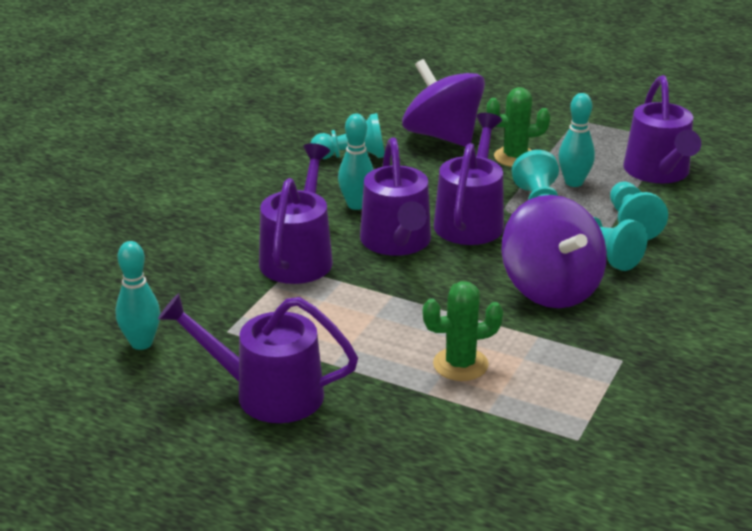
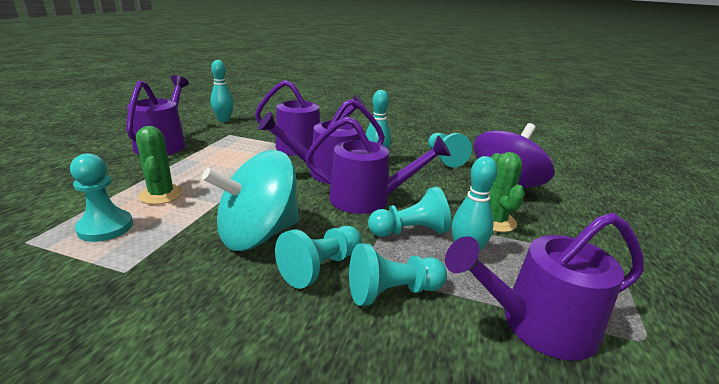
camera: 80 degrees right, 5 degrees down
(543, 390) = (105, 227): none -> turquoise pawn
(550, 289) = (258, 234): purple spinning top -> turquoise spinning top

